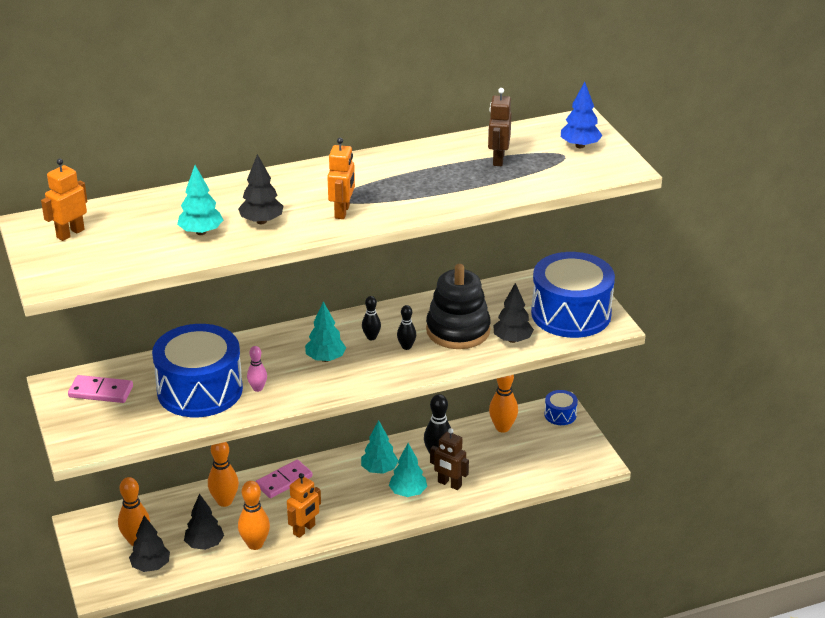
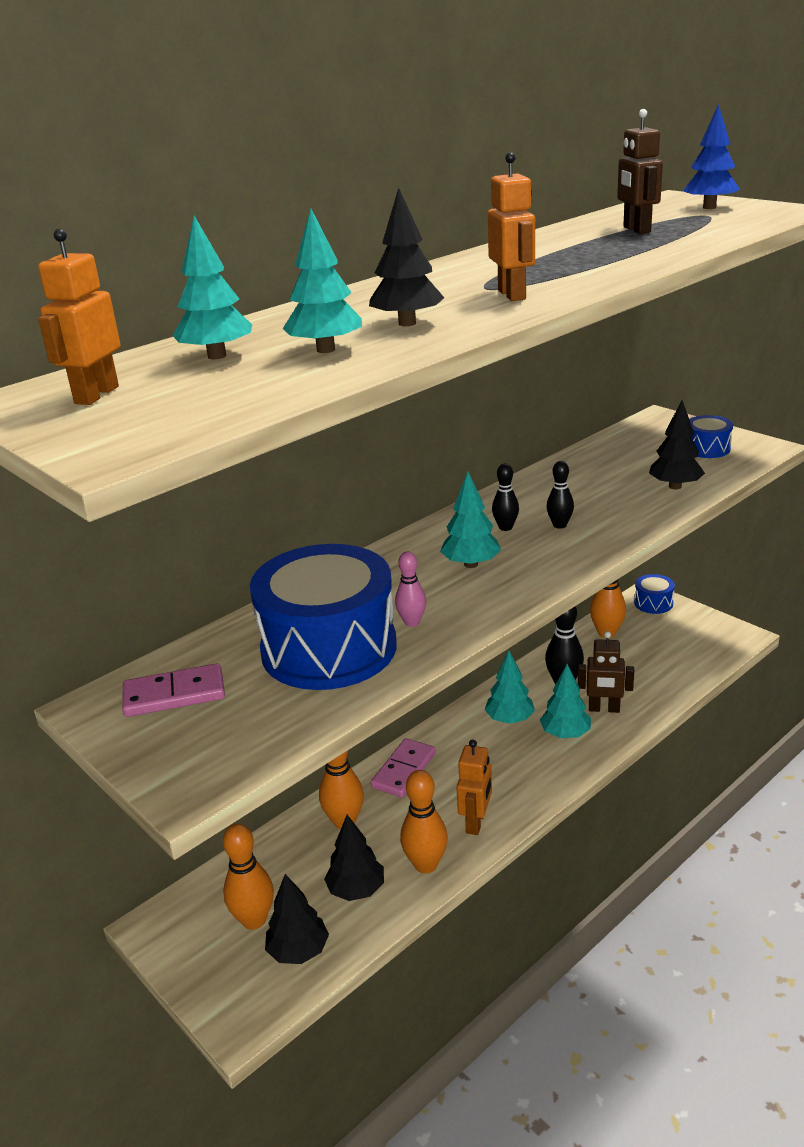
camera: 20 degrees left, 5 degrees down
(146, 218) = (217, 356): none -> turquoise tree
(458, 330) = (602, 494): black stacking toy -> none
(571, 314) = (707, 448): blue drum -> blue drum, size x0.44

